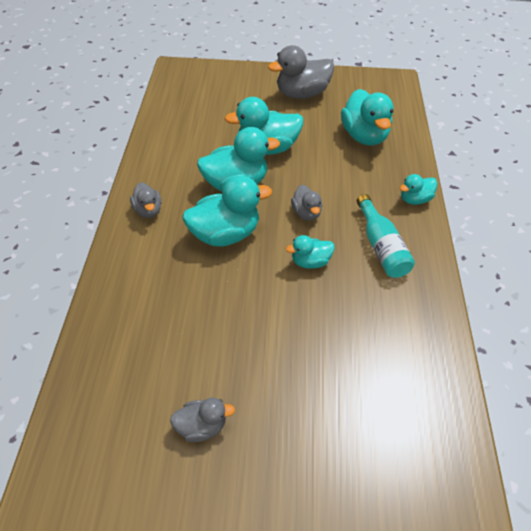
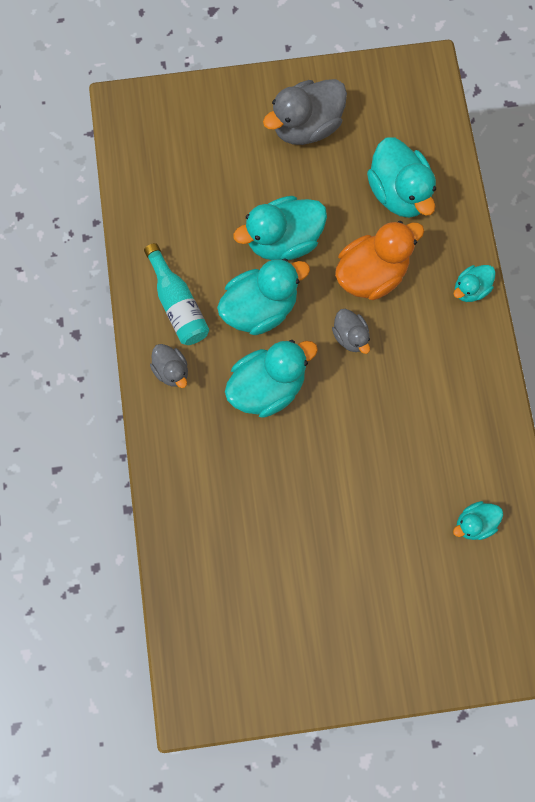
camera: 10 degrees left, 25 degrees up
(201, 426) = (304, 612): grey duck -> none
(310, 262) = (367, 405): turquoise duck -> turquoise duck (474, 523)
(333, 178) = (371, 274): none -> orange duck
(381, 246) = (440, 368): turquoise bottle -> turquoise bottle (178, 304)

